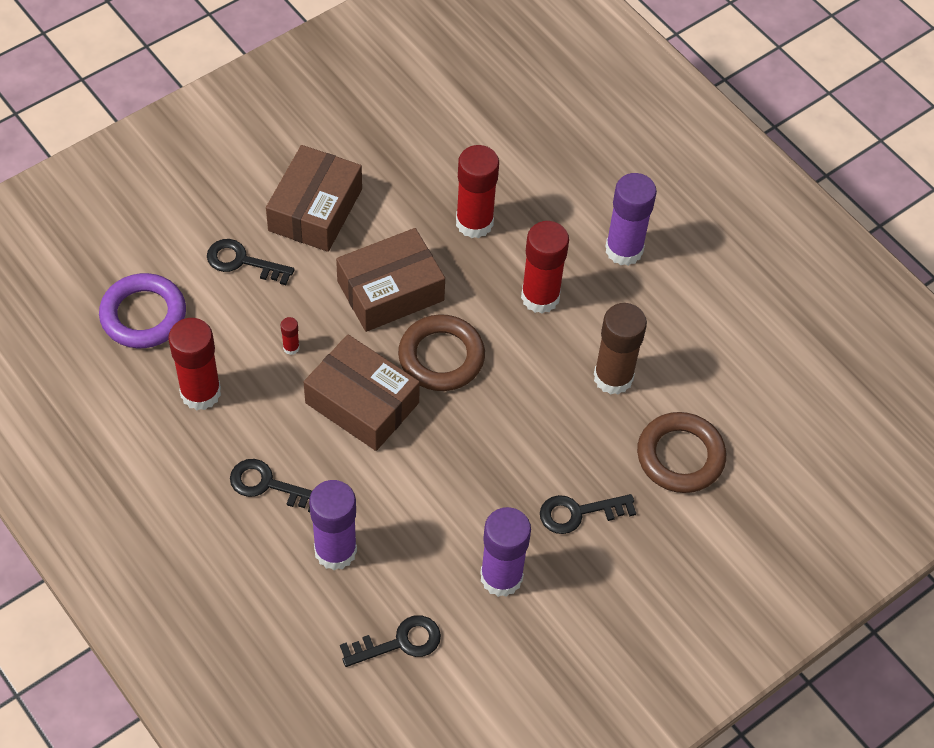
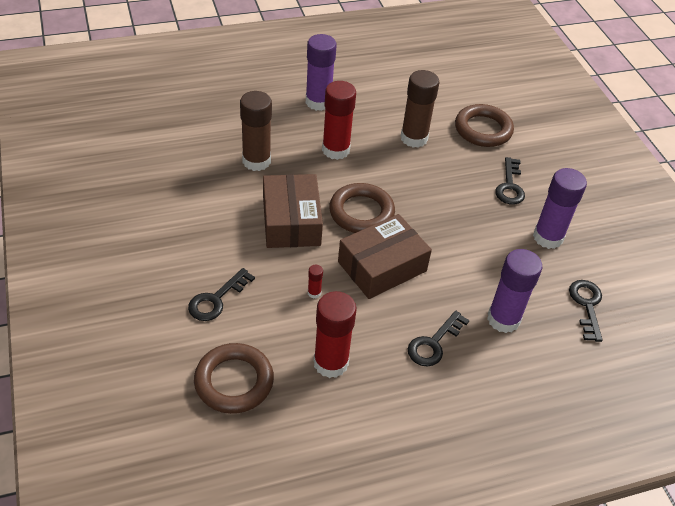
camera: 70 degrees left, 10 degrees down
(143, 315) = (234, 381): purple ring -> brown ring
(315, 210) = (192, 241): brown box -> none
(474, 223) = (256, 161): red glue stick -> brown glue stick

